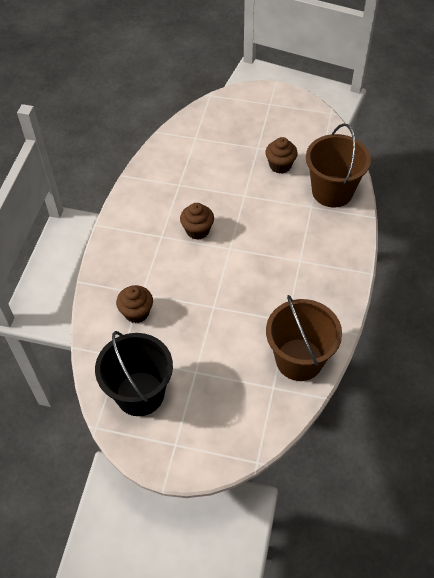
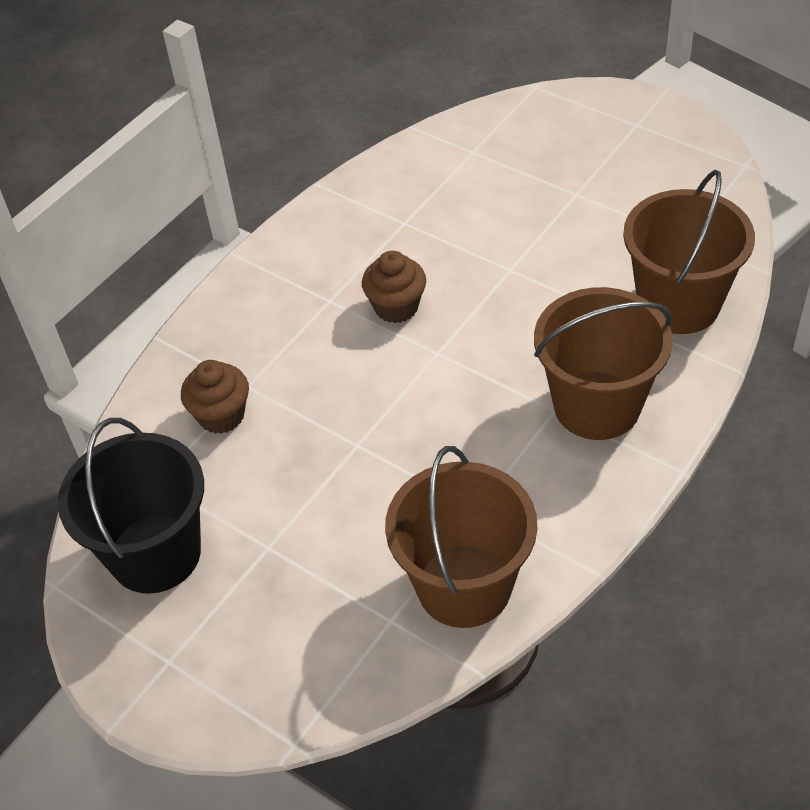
camera: 25 degrees right, 5 degrees down
(280, 165) = (602, 234): brown cupcake -> none
(318, 253) = (597, 405): none -> brown bucket

